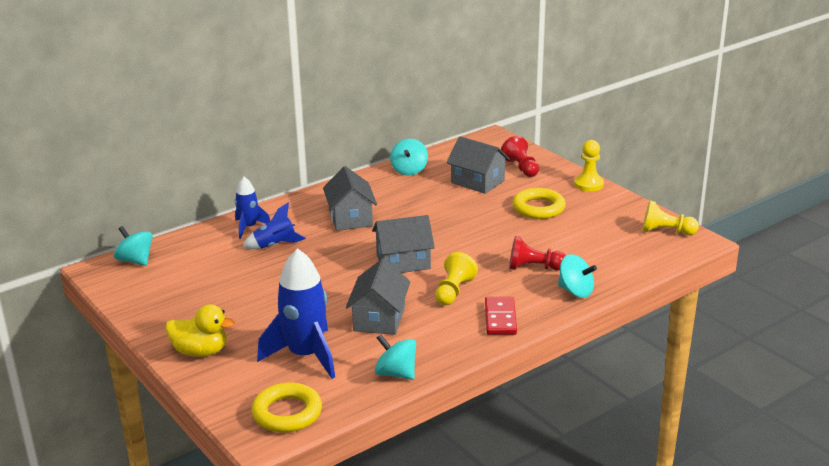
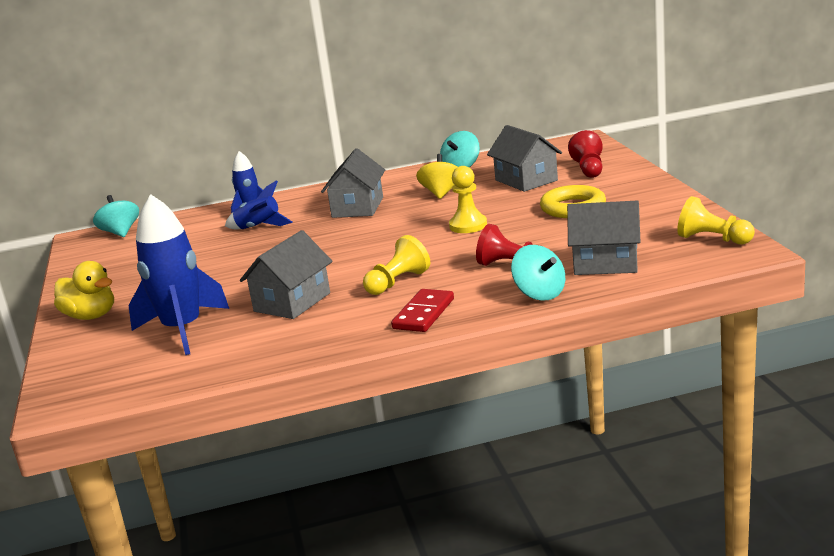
camera: 25 degrees right, 5 degrees down
(287, 413) = (108, 383): yellow ring -> none
(396, 373) = (255, 357): turquoise spinning top -> none
(403, 262) = (371, 250): grey house -> grey house (605, 263)
(414, 199) = (441, 193): none -> yellow spinning top
(588, 184) = (655, 187): yellow pawn -> yellow pawn (468, 225)

